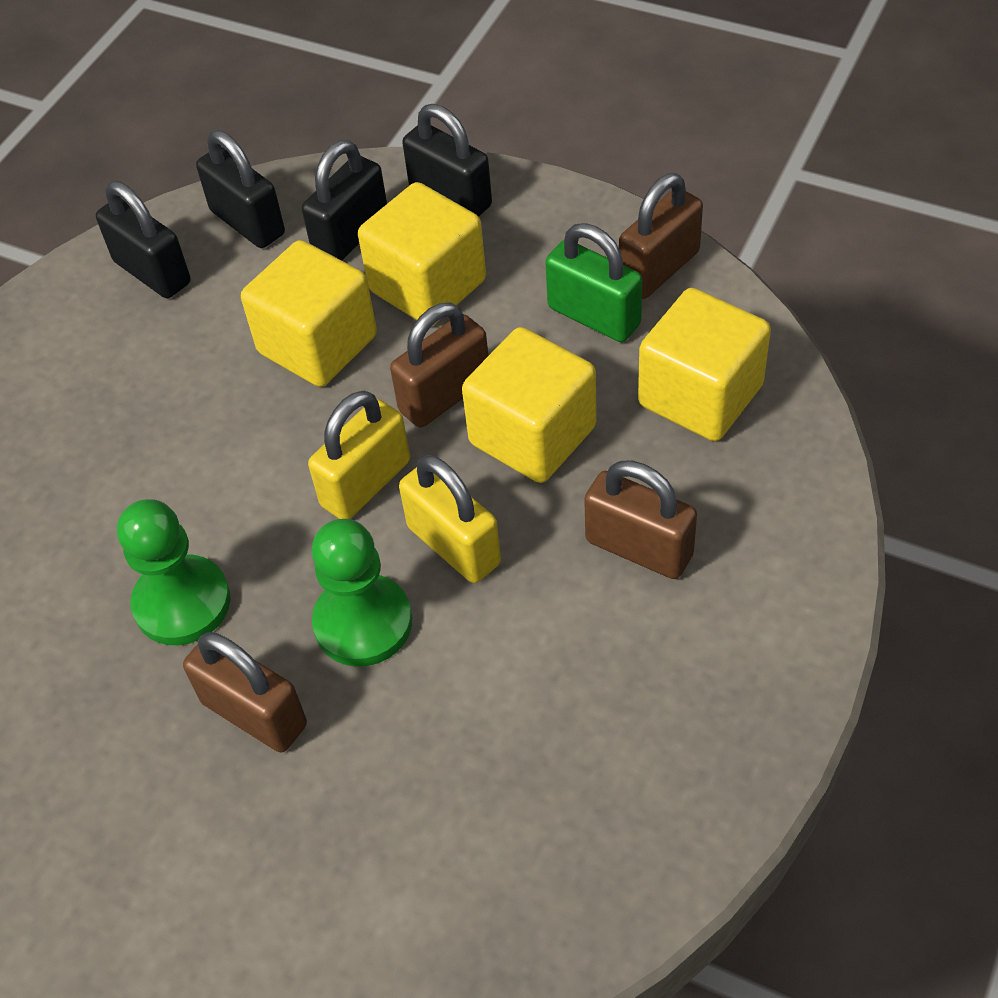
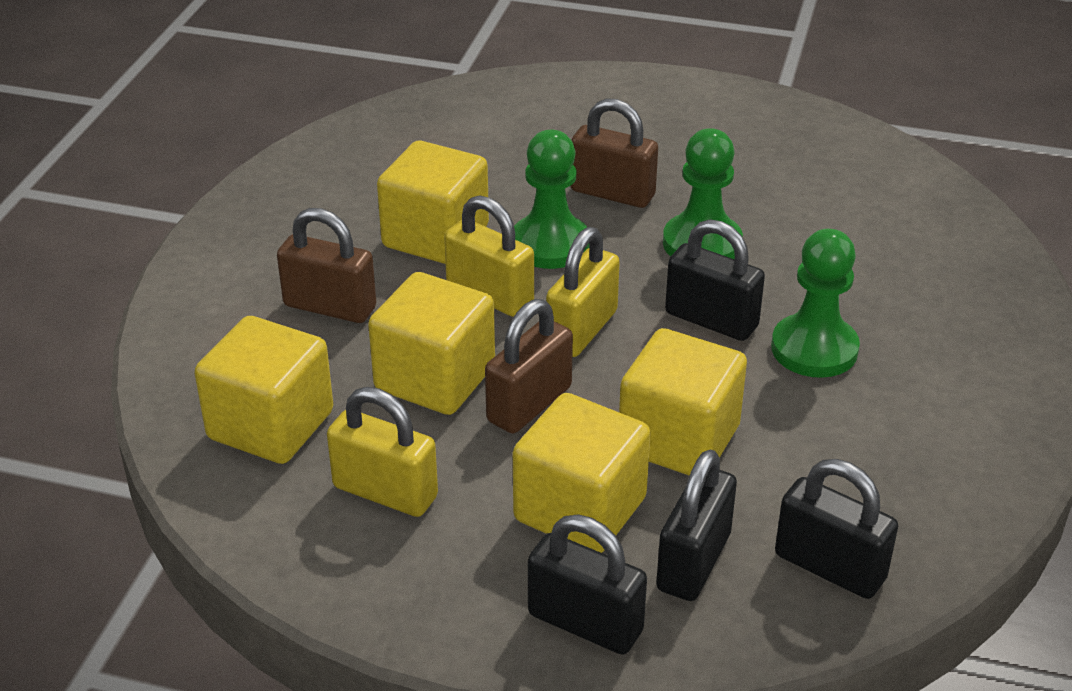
camera: 165 degrees right, 15 degrees down
(140, 433) = (814, 349): none -> green pawn
(152, 272) = (907, 498): black padlock -> black padlock (711, 320)
(501, 655) = (435, 236): none -> yellow cube
(594, 316) = (385, 492): green padlock -> yellow padlock
(659, 269) = (313, 551): brown padlock -> none

